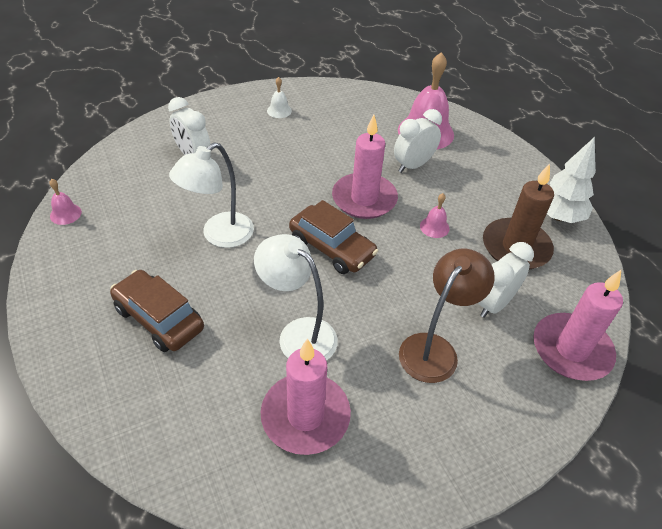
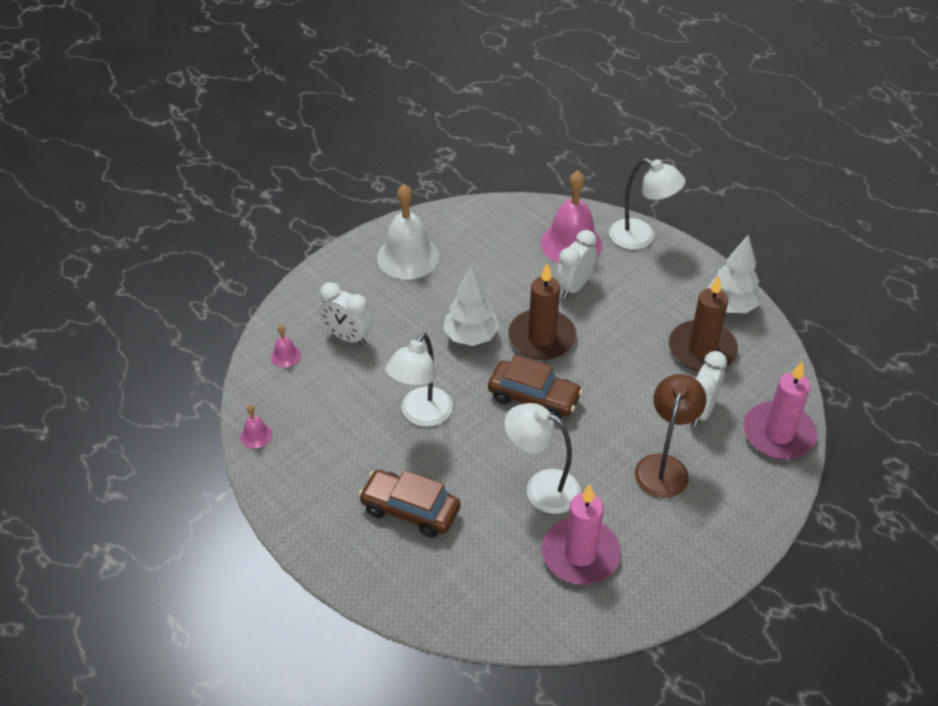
camera: 15 degrees left, 0 degrees up
(279, 110) = (408, 257): white bell -> white bell, size x2.23
(300, 182) = (470, 337): none -> white tree
(364, 199) = (542, 337): pink candle -> brown candle
(434, 227) = (620, 349): pink bell -> pink bell (285, 356)
(491, 142) = (641, 238): none -> white lamp

